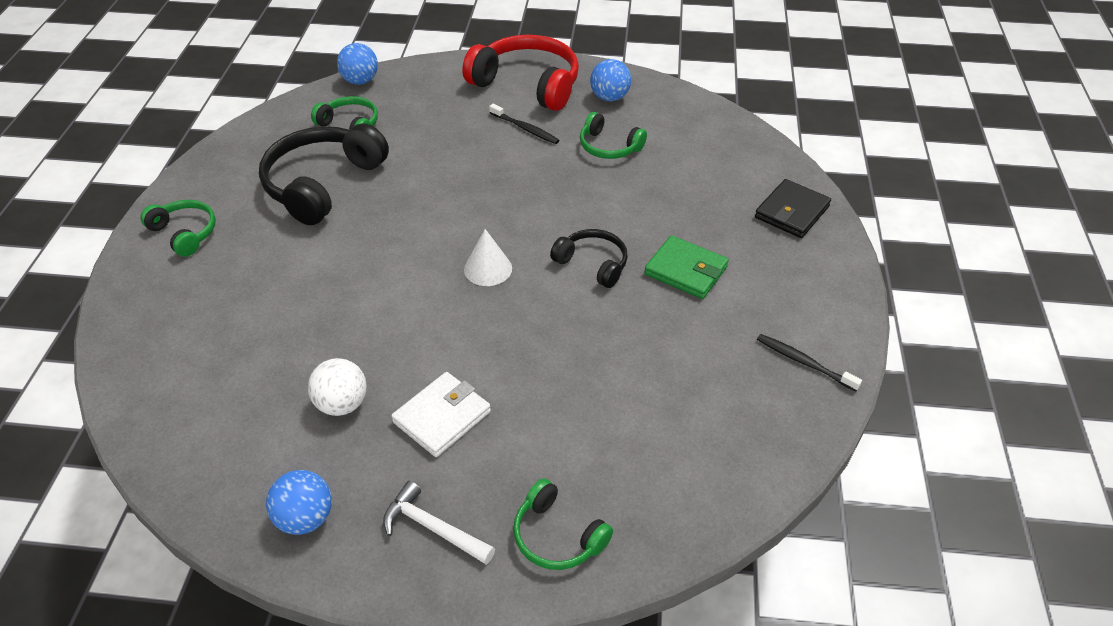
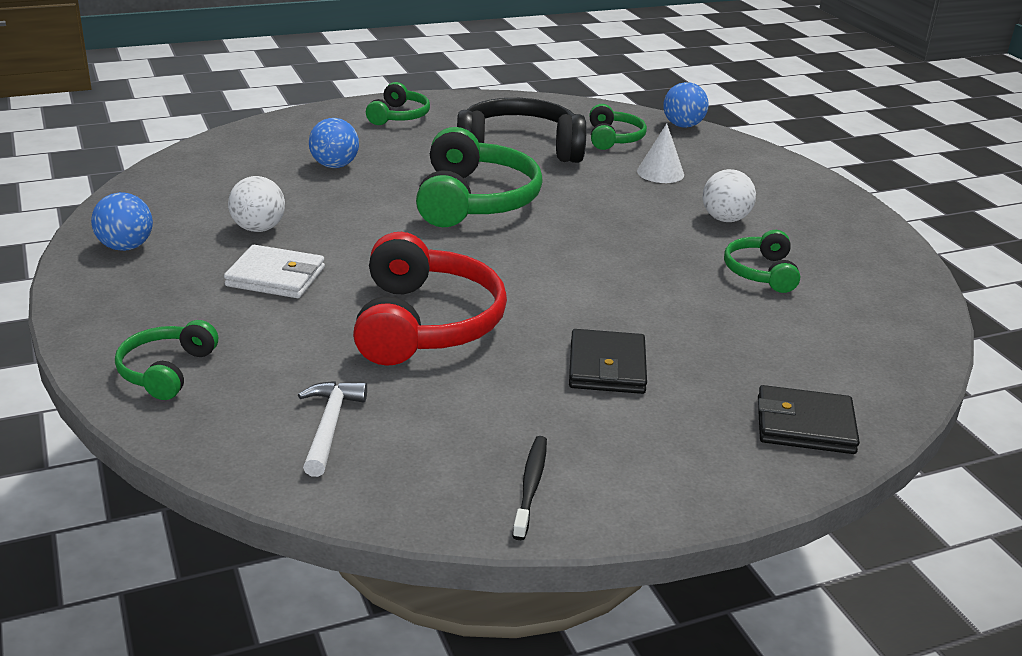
camera: 60 degrees right, 15 degrees down
(396, 245) = (475, 200): none -> green headphones
(433, 528) = (144, 305): white hammer -> white hammer (329, 426)
(488, 269) = (489, 251): white cone -> white cone (660, 173)
(525, 129) = (725, 219): black toothbrush -> white ball
(527, 84) = (801, 203): red headphones -> red headphones (425, 323)
(593, 264) = (556, 306): black headphones -> none
(609, 97) = (850, 253): blue ball -> blue ball (334, 166)
(686, 270) = (607, 367): green wallet -> black wallet

